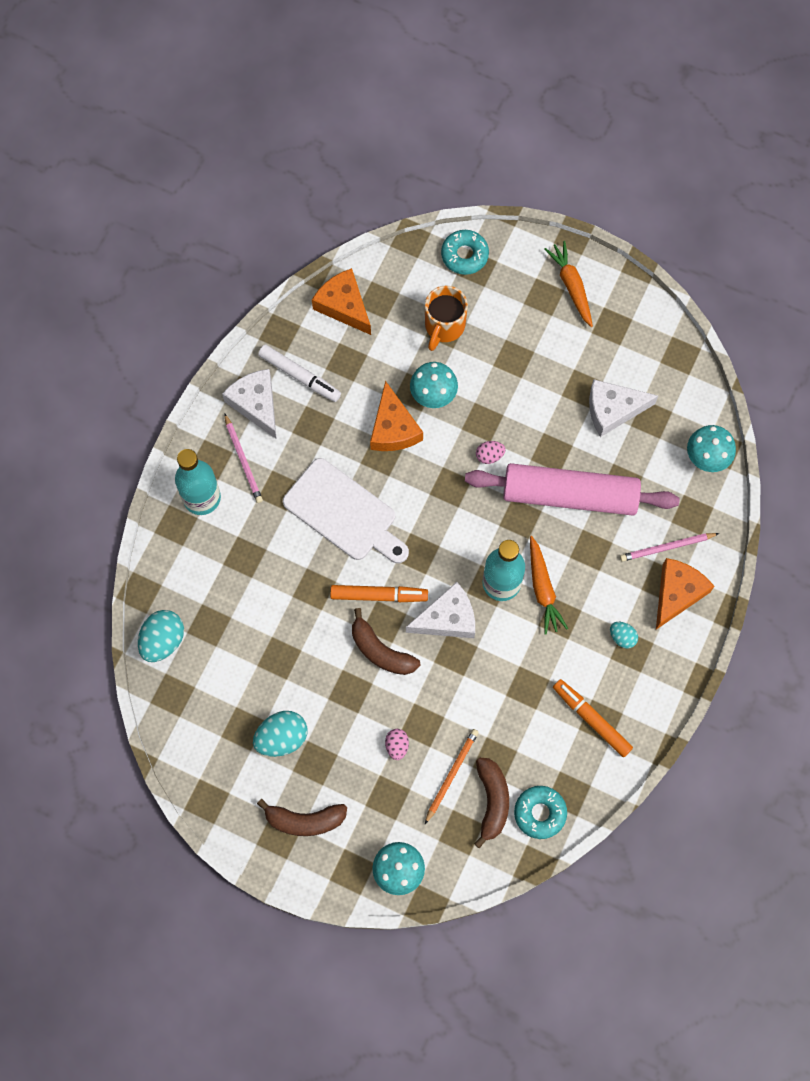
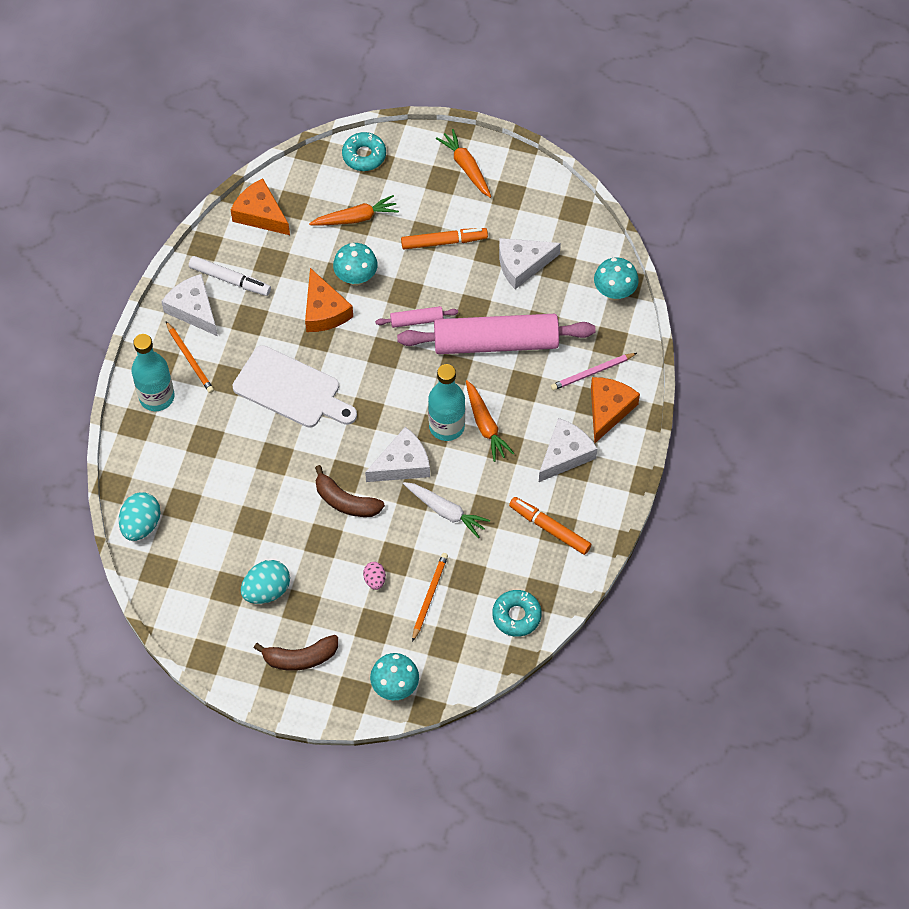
camera: 10 degrees left, 10 degrees down
(243, 460) = (190, 359): pink pencil -> orange pencil
(378, 595) = (335, 454): orange marker -> orange marker (444, 242)
(444, 326) = (356, 218): orange mug -> orange carrot
(484, 680) = (445, 511): none -> white carrot
(489, 456) = (417, 320): pink egg -> pink rolling pin
(492, 801) = (471, 612): brown banana -> none
(622, 637) = (565, 454): turquoise egg -> white cheese

